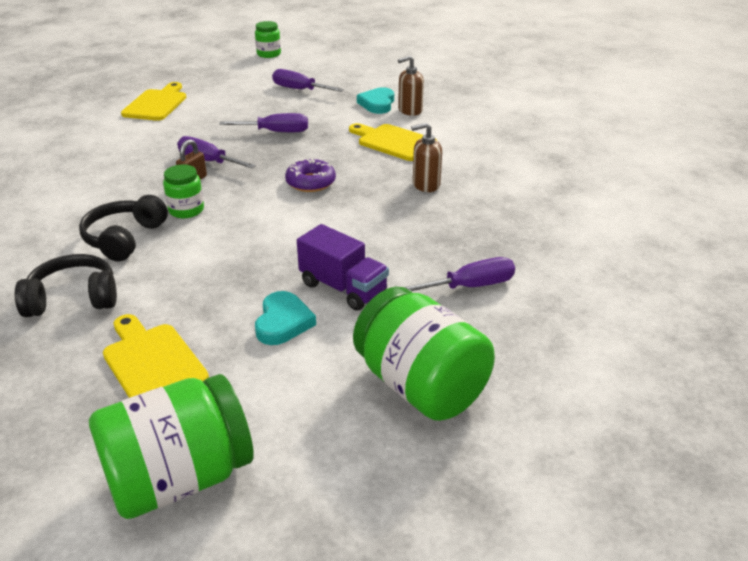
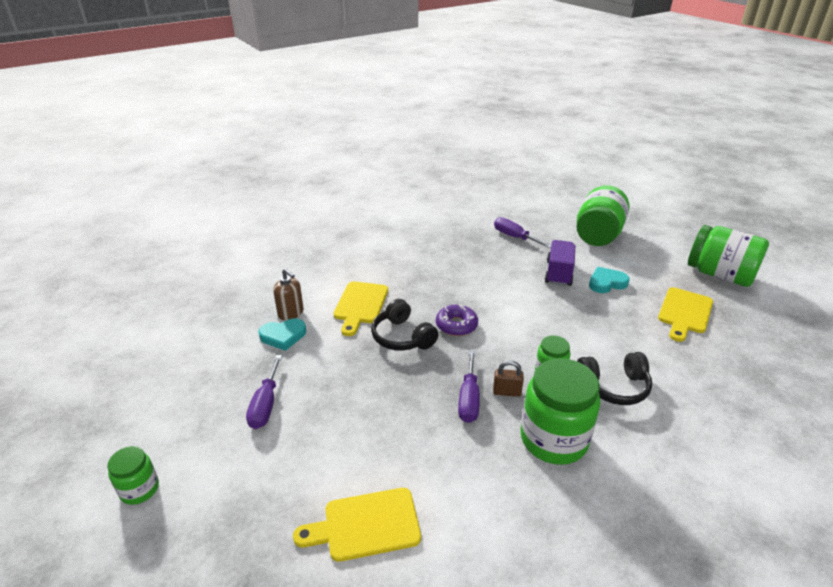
camera: 115 degrees left, 0 degrees up
(73, 299) = (689, 373): black headphones -> black headphones (402, 337)
(119, 184) = (553, 439): none -> green jar
(276, 132) = (382, 379): purple screwdriver -> none
(426, 185) = (419, 274): brown soap dispenser -> none

